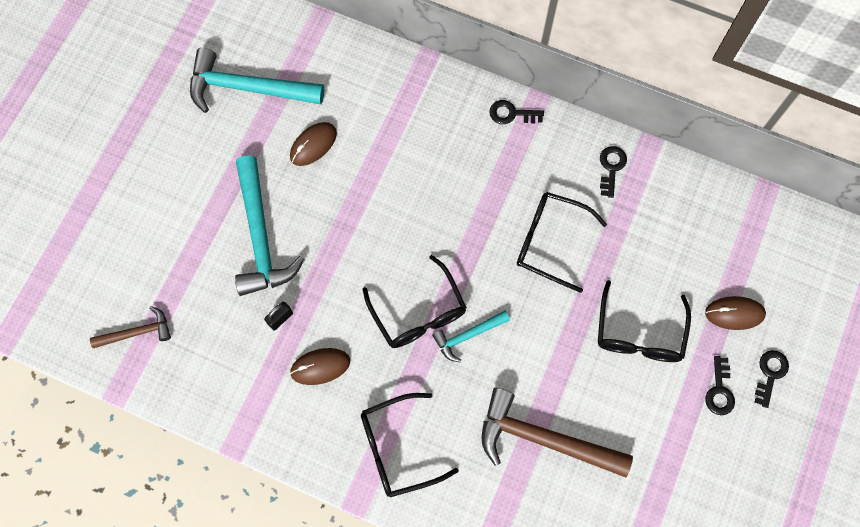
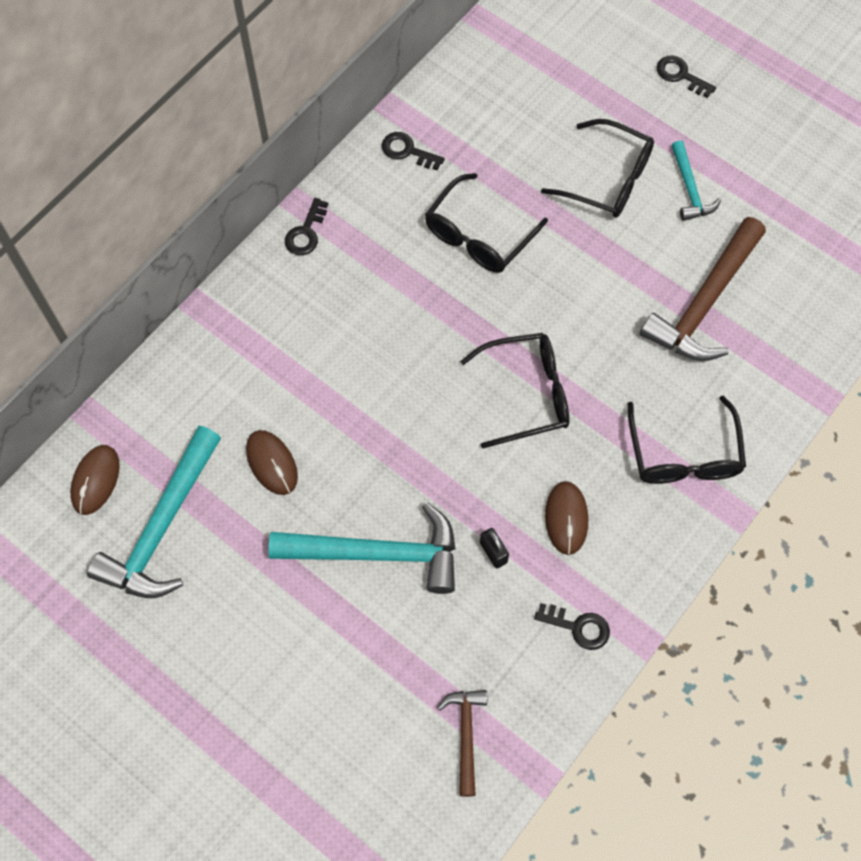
camera: 75 degrees left, 5 degrees down
(468, 336) = (568, 348): turquoise hammer -> turquoise hammer (690, 188)
(719, 390) = (688, 124): black key -> black key (578, 627)
(734, 313) = (608, 86): brown mouse -> brown mouse (96, 480)

